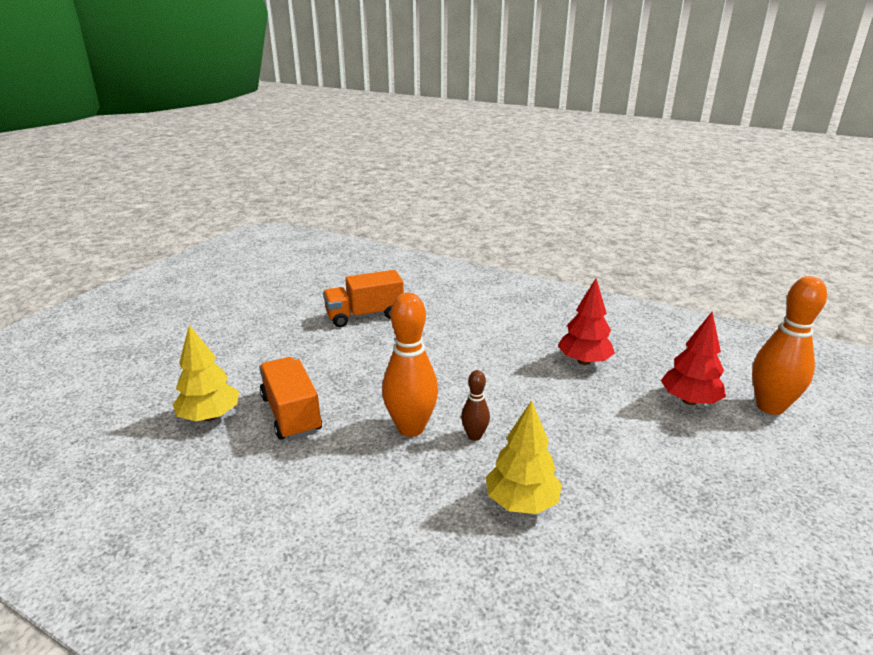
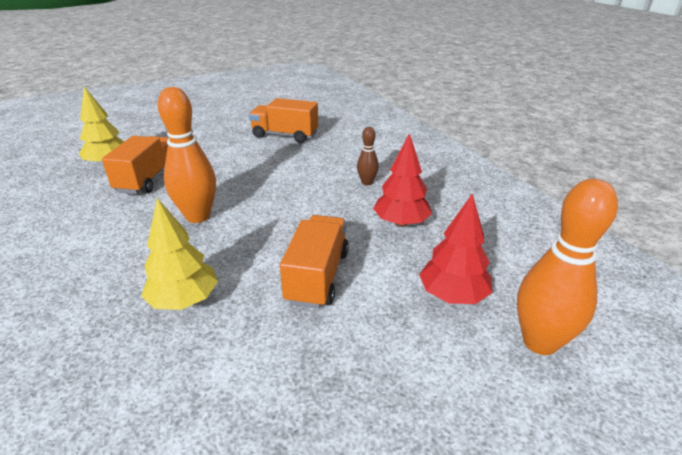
camera: 35 degrees right, 5 degrees up
(474, 436) = (228, 240): brown bowling pin -> brown bowling pin (367, 182)
(589, 431) = (317, 277): none -> orange truck

